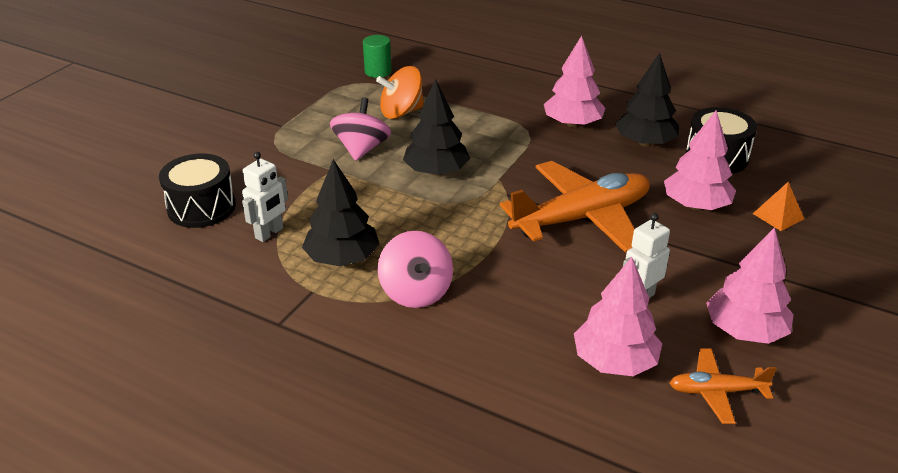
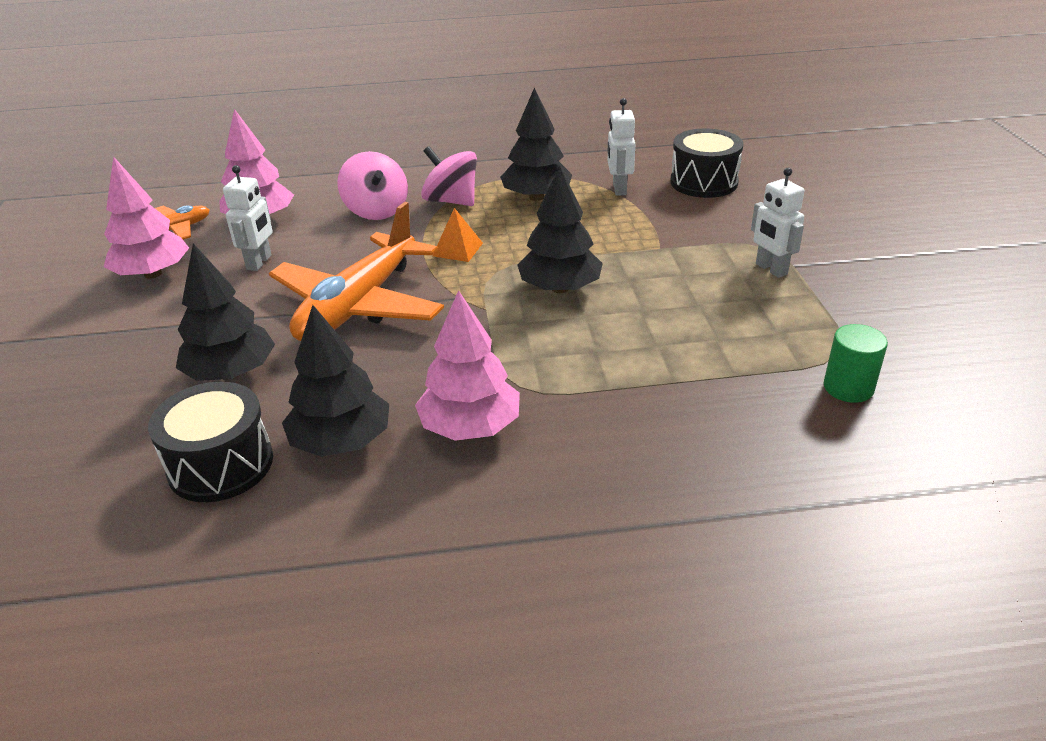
camera: 145 degrees right, 0 degrees up
(299, 128) = (771, 269): none -> white robot
(361, 149) = (670, 277): pink spinning top -> pink spinning top (376, 210)
(401, 112) = (706, 339): orange spinning top -> none
(696, 205) = (231, 373): pink tree -> black tree
(778, 216) = (118, 402): orange pyramid -> orange pyramid (457, 249)

